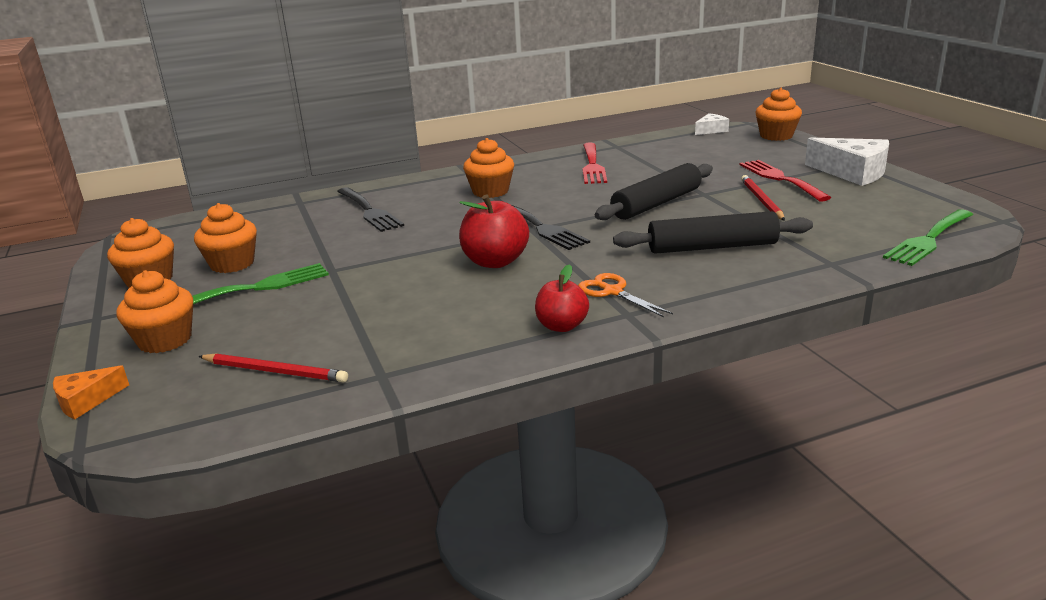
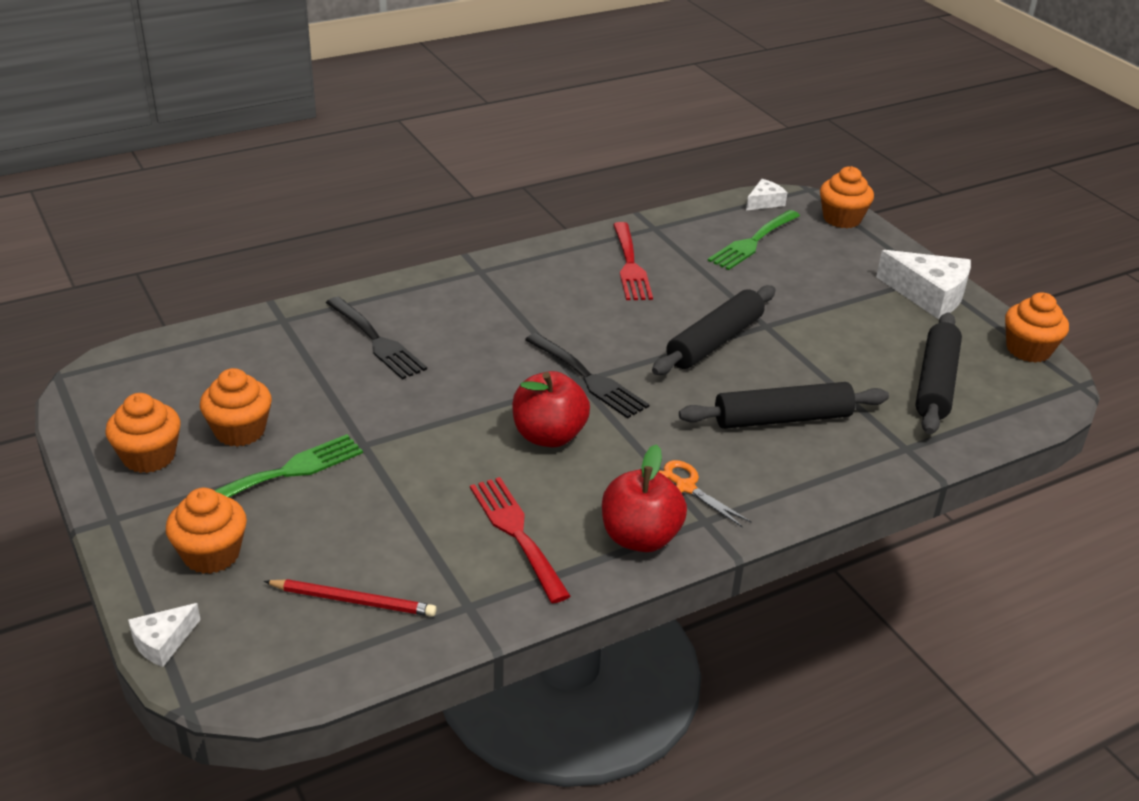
camera: 10 degrees left, 10 degrees up
(86, 401) = (163, 642): orange cheese -> white cheese
(490, 191) = (516, 310): orange cupcake -> orange cupcake (1028, 350)
(562, 326) = (640, 538): red apple -> red apple, size x1.51
(761, 200) = (830, 340): red pencil -> none
(780, 179) = (849, 302): red fork -> red fork (516, 533)
(859, 222) = (935, 383): none -> black rolling pin
(928, 240) = (1004, 414): green fork -> green fork (752, 242)

